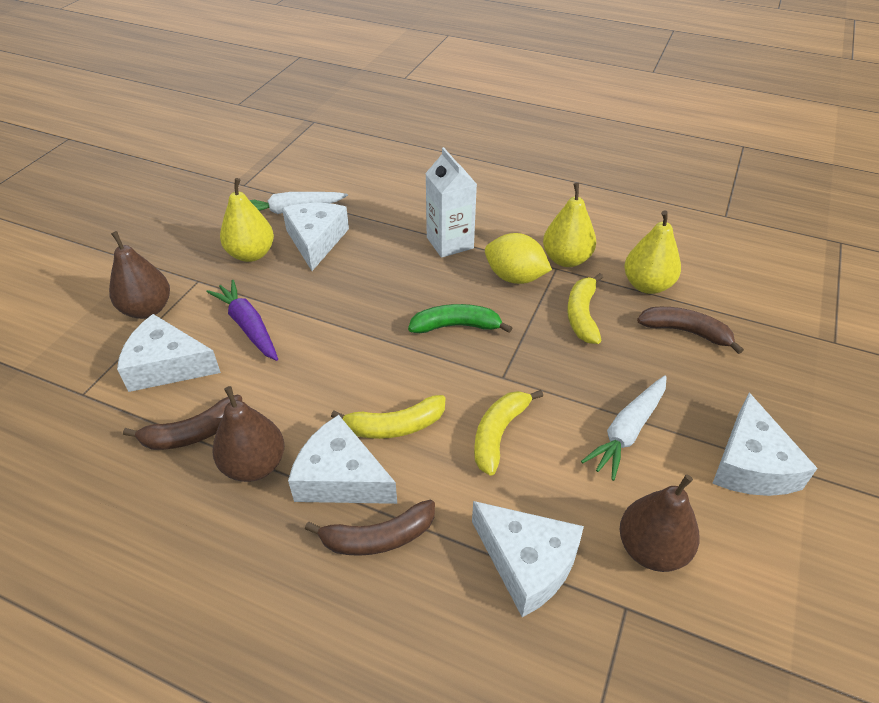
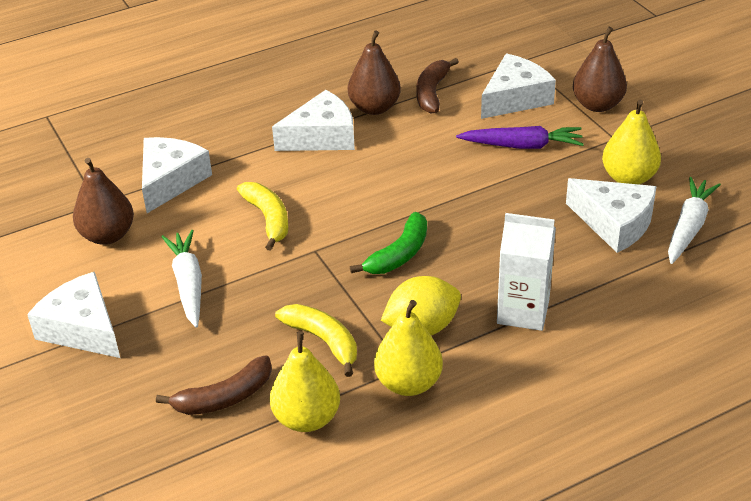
camera: 130 degrees right, 5 degrees down
(378, 537) = (261, 134): brown banana -> none
(395, 426) = (334, 175): yellow banana -> none
(527, 563) = (170, 181): white cheese -> white cheese turned 120 degrees clockwise

